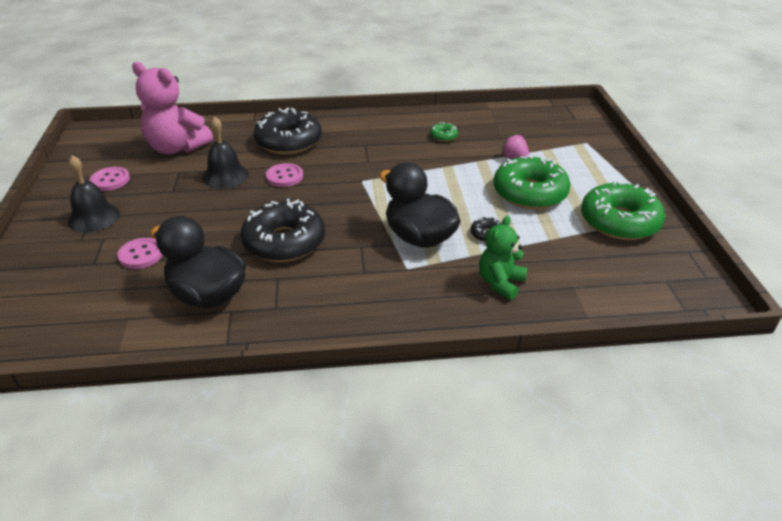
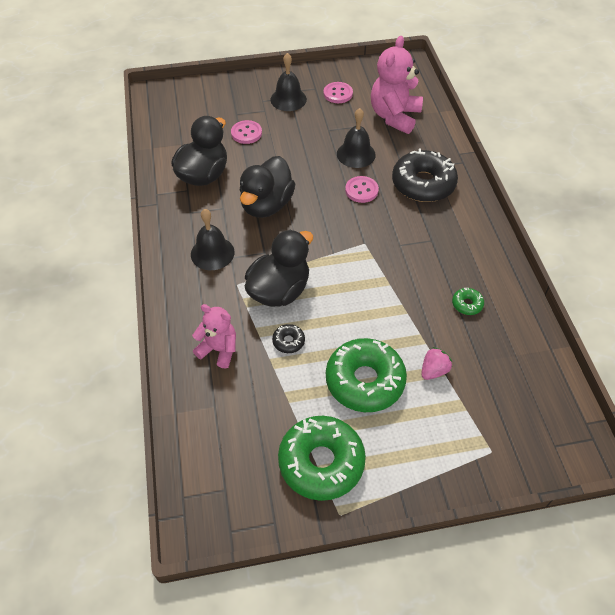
camera: 85 degrees right, 15 degrees up
(284, 242) = (266, 205): black donut -> black duck
(354, 287) = (212, 253): none -> black bell
(500, 283) = (219, 349): green teddy bear -> pink teddy bear

